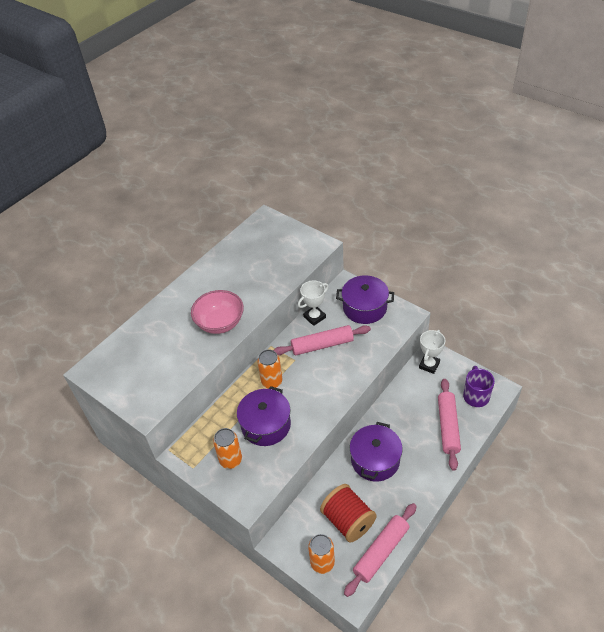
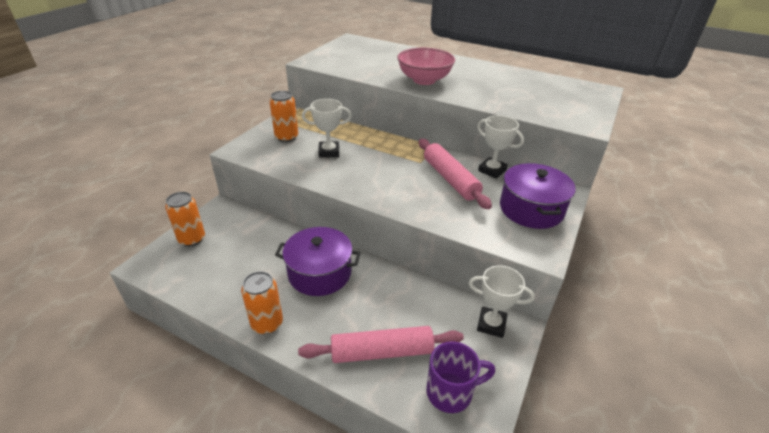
camera: 75 degrees right, 10 degrees down
(266, 425) = (329, 152): purple pot -> white trophy
(272, 381) = (386, 150): orange can -> orange can (267, 323)
(348, 520) = (238, 255): red spool -> none
(381, 552) = (193, 286): pink rolling pin -> none

